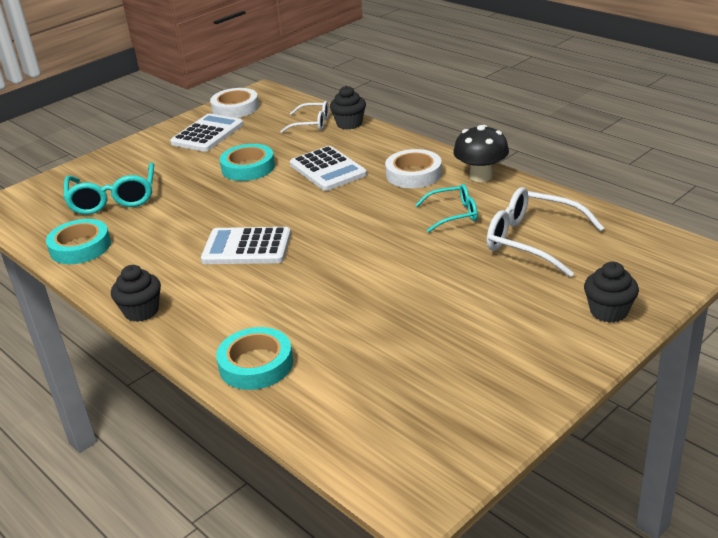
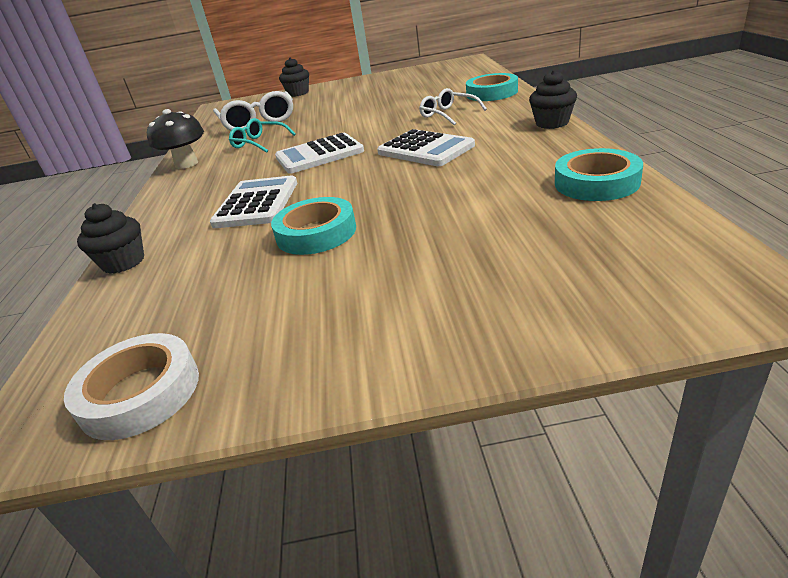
camera: 140 degrees left, 0 degrees up
(113, 198) = (524, 239): turquoise glasses -> none
(207, 134) = (274, 329): white calculator -> white calculator (319, 155)
(312, 124) = (146, 282): white glasses -> white glasses (448, 114)
(413, 174) = (214, 178): white tape -> none

